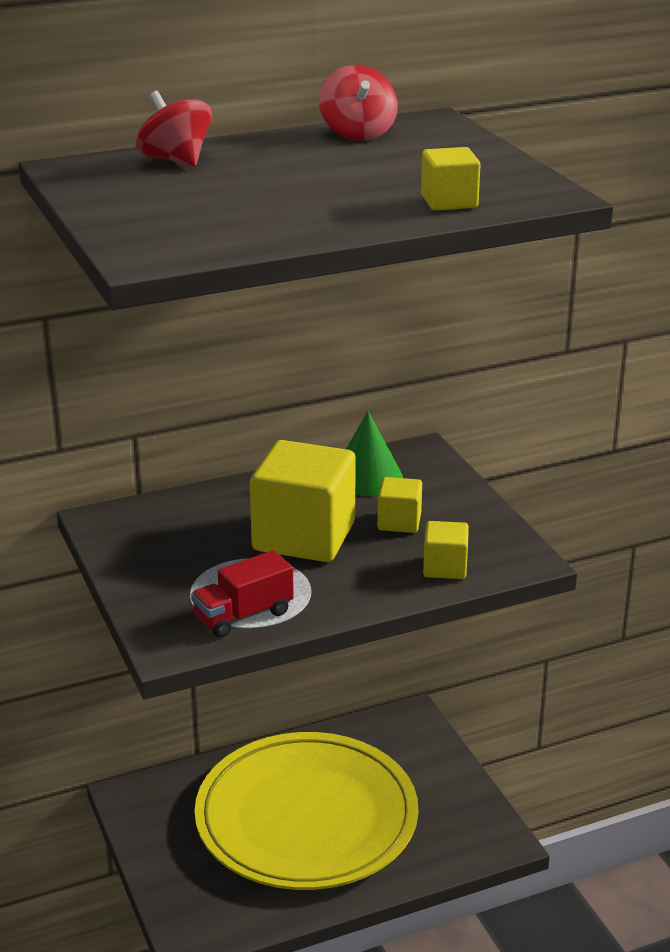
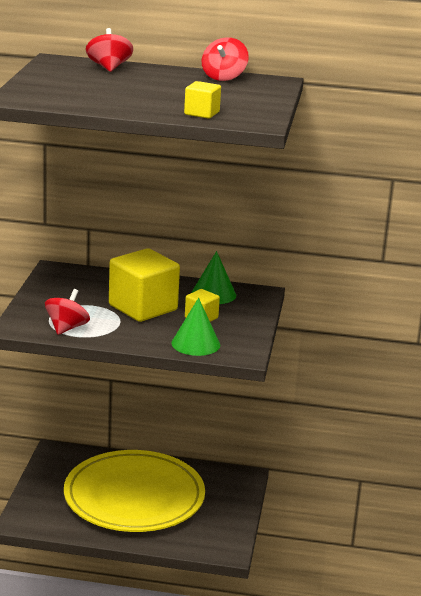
camera: 30 degrees right, 5 degrees down
(243, 615) = (67, 328): red truck -> red spinning top
(445, 567) = (195, 344): yellow cube -> green cone

